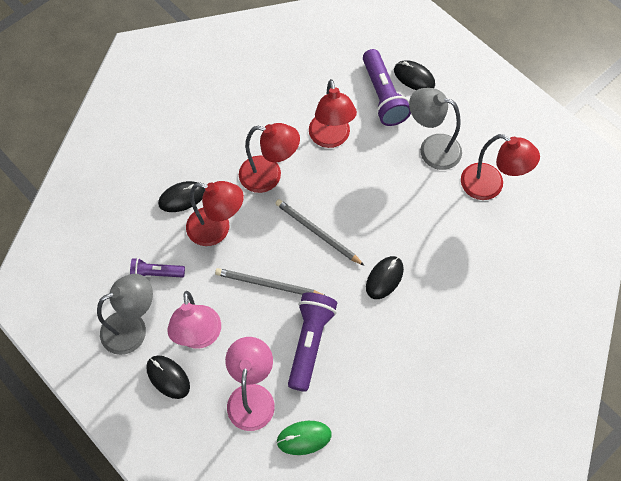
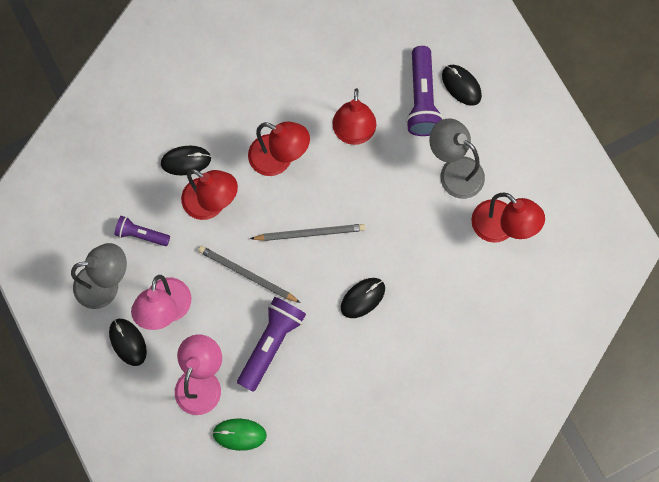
camera: 15 degrees right, 10 degrees up
(317, 233) = (310, 233): grey pencil -> grey pencil turned 120 degrees clockwise

